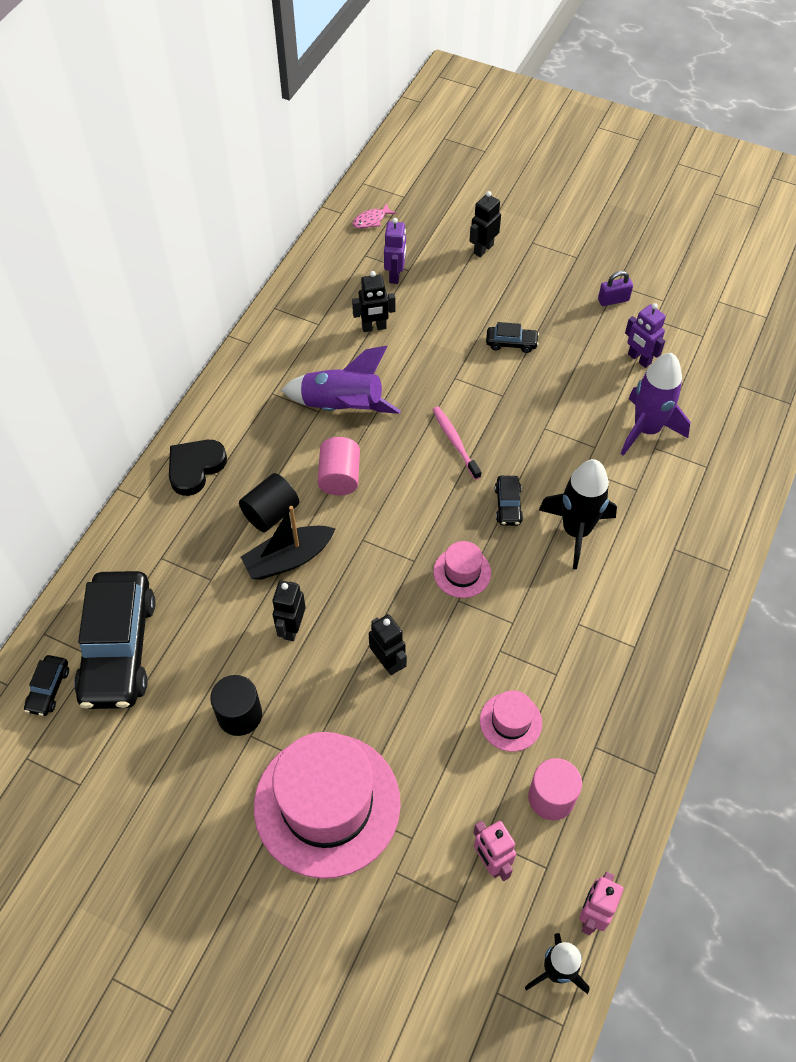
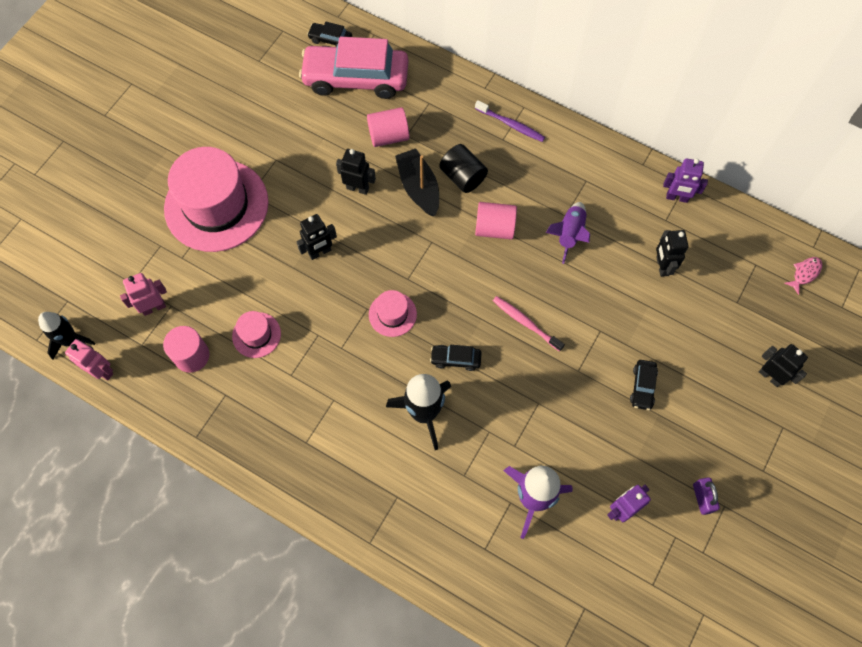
camera: 95 degrees right, 10 degrees up
(119, 648) = (356, 79): black car -> pink car
(195, 468) = (510, 124): black heart -> purple toothbrush
(212, 599) = (388, 136): none -> pink cylinder
(239, 715) = (292, 153): black cylinder -> none
(342, 407) = (569, 234): purple rocket -> purple rocket, size x0.66
(371, 220) = (804, 273): pink fish -> pink fish turned 75 degrees clockwise
(395, 275) = (729, 290): purple robot -> purple robot (677, 197)
(455, 442) = (526, 323): pink toothbrush -> pink toothbrush turned 120 degrees counterclockwise

